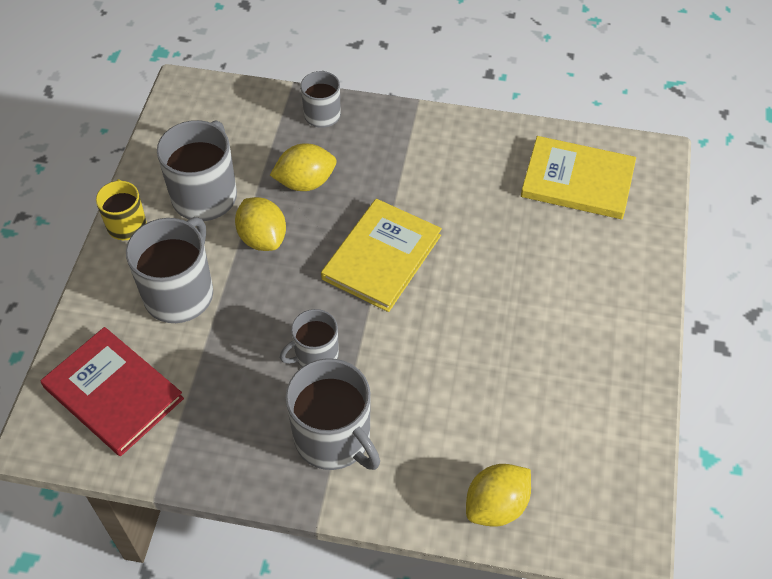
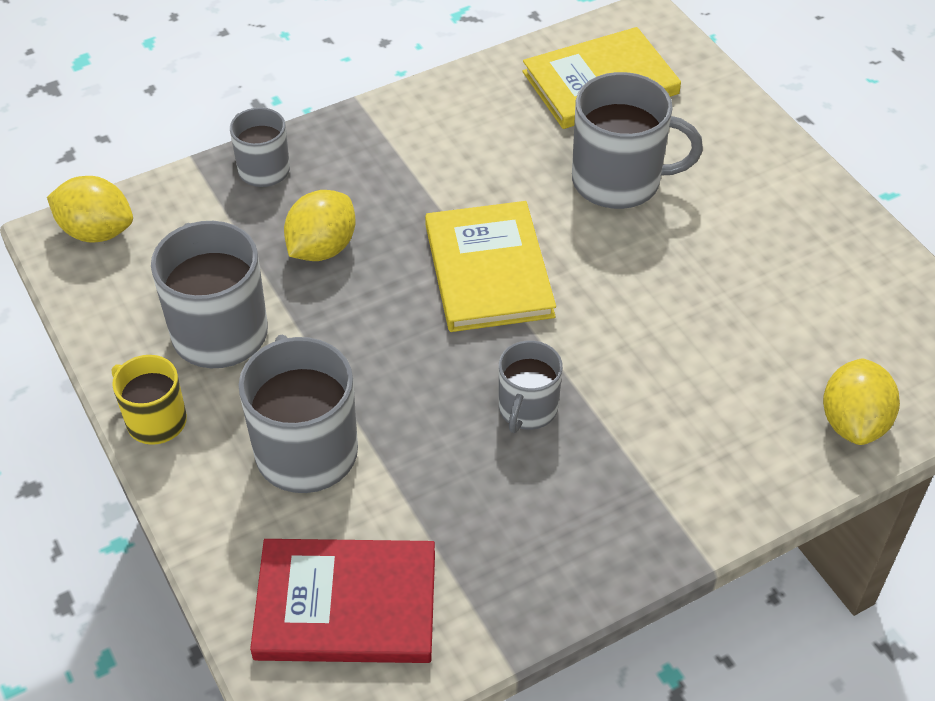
camera: 40 degrees left, 5 degrees down
(262, 238) = (337, 333): yellow lemon -> yellow lemon (97, 231)
(334, 438) = (637, 474): grey mug -> grey mug (619, 181)

